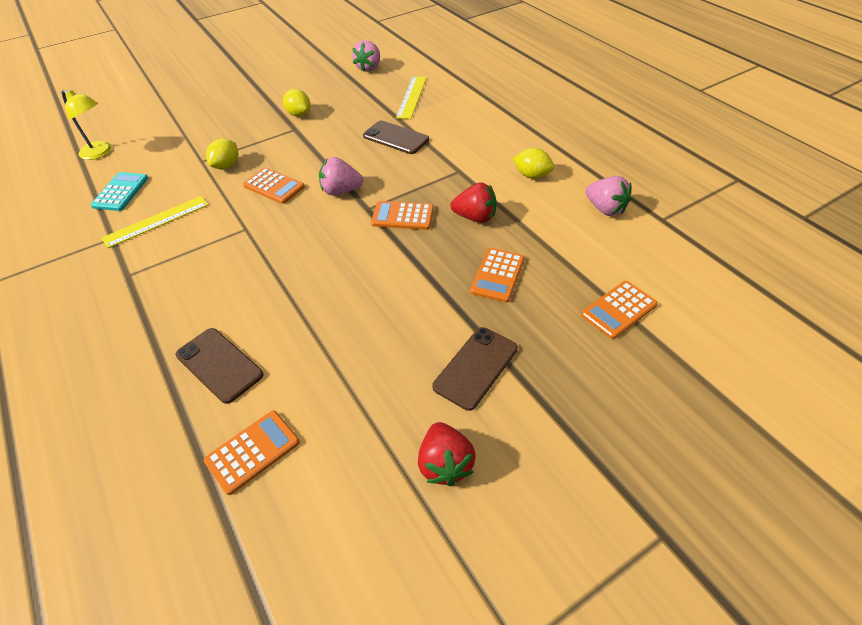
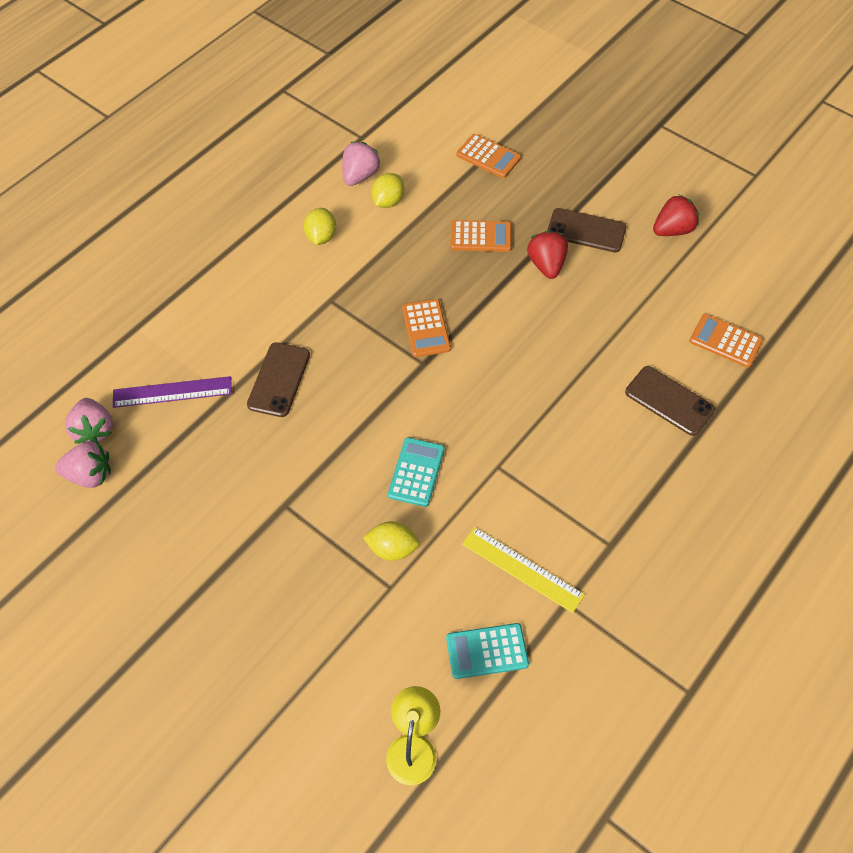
camera: 110 degrees left, 10 degrees up
(219, 365) = (669, 401): brown phone -> brown phone turned 75 degrees counterclockwise
(274, 186) = (416, 472): orange calculator -> turquoise calculator
(299, 114) = (246, 516): yellow lemon -> yellow lemon (388, 201)
(341, 191) = (402, 399): pink strawberry -> pink strawberry (94, 430)
(412, 97) = (172, 392): yellow ruler -> purple ruler
(475, 217) = (406, 269): red strawberry -> red strawberry (546, 265)

